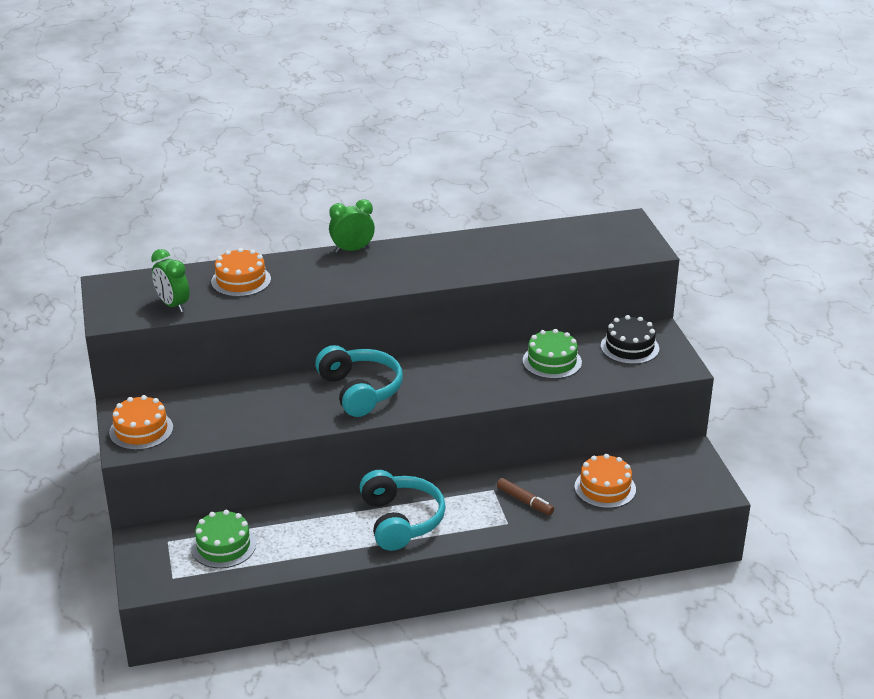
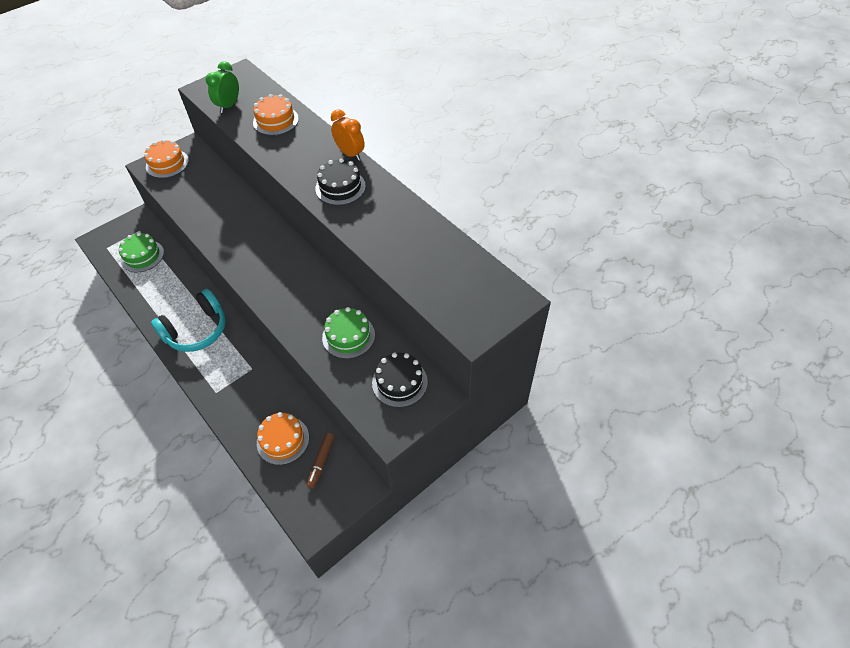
camera: 65 degrees right, 20 degrees up
(352, 250) = (350, 154): green clock -> orange clock
(360, 391) = (254, 241): turquoise headphones -> none
(400, 267) = (340, 187): none -> black cake
(525, 501) = (245, 393): brown marker -> brown marker (321, 462)

